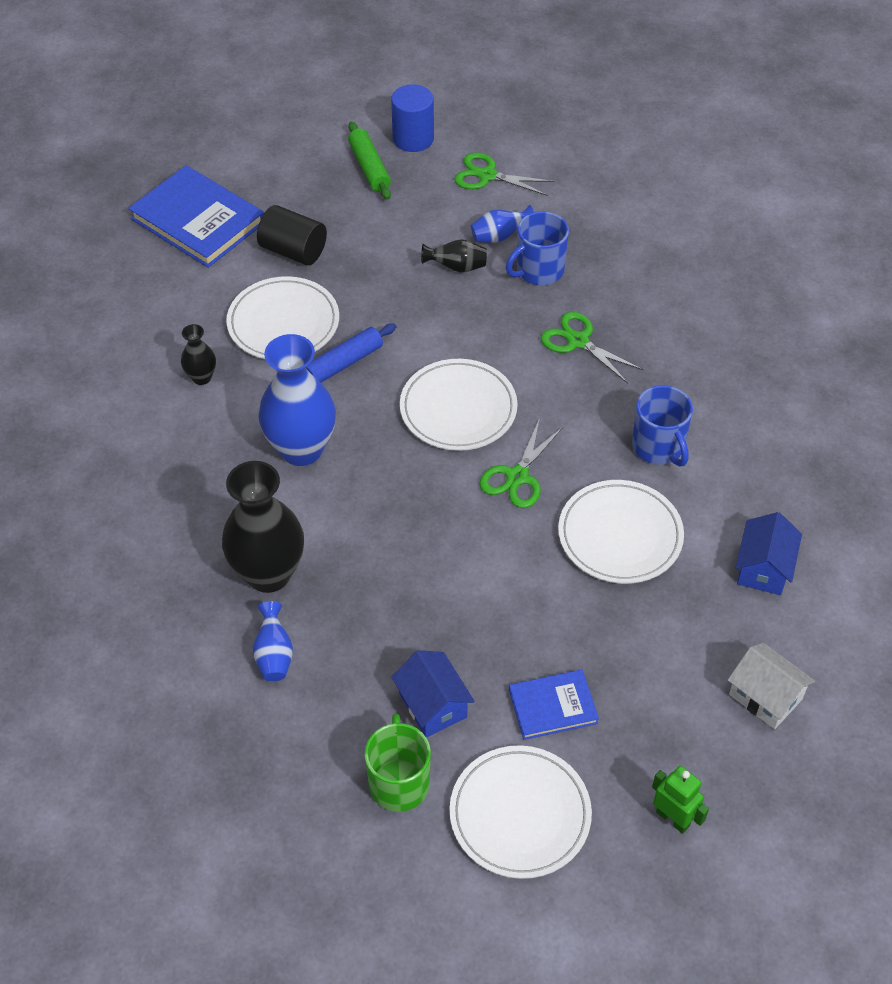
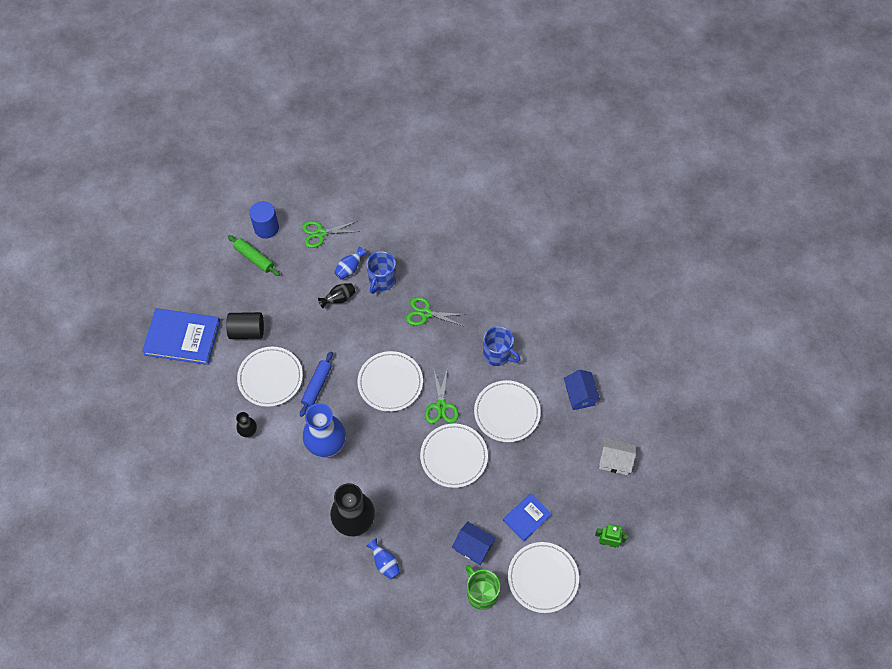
camera: 30 degrees left, 10 degrees up
(489, 557) = (454, 456): none -> white plate

